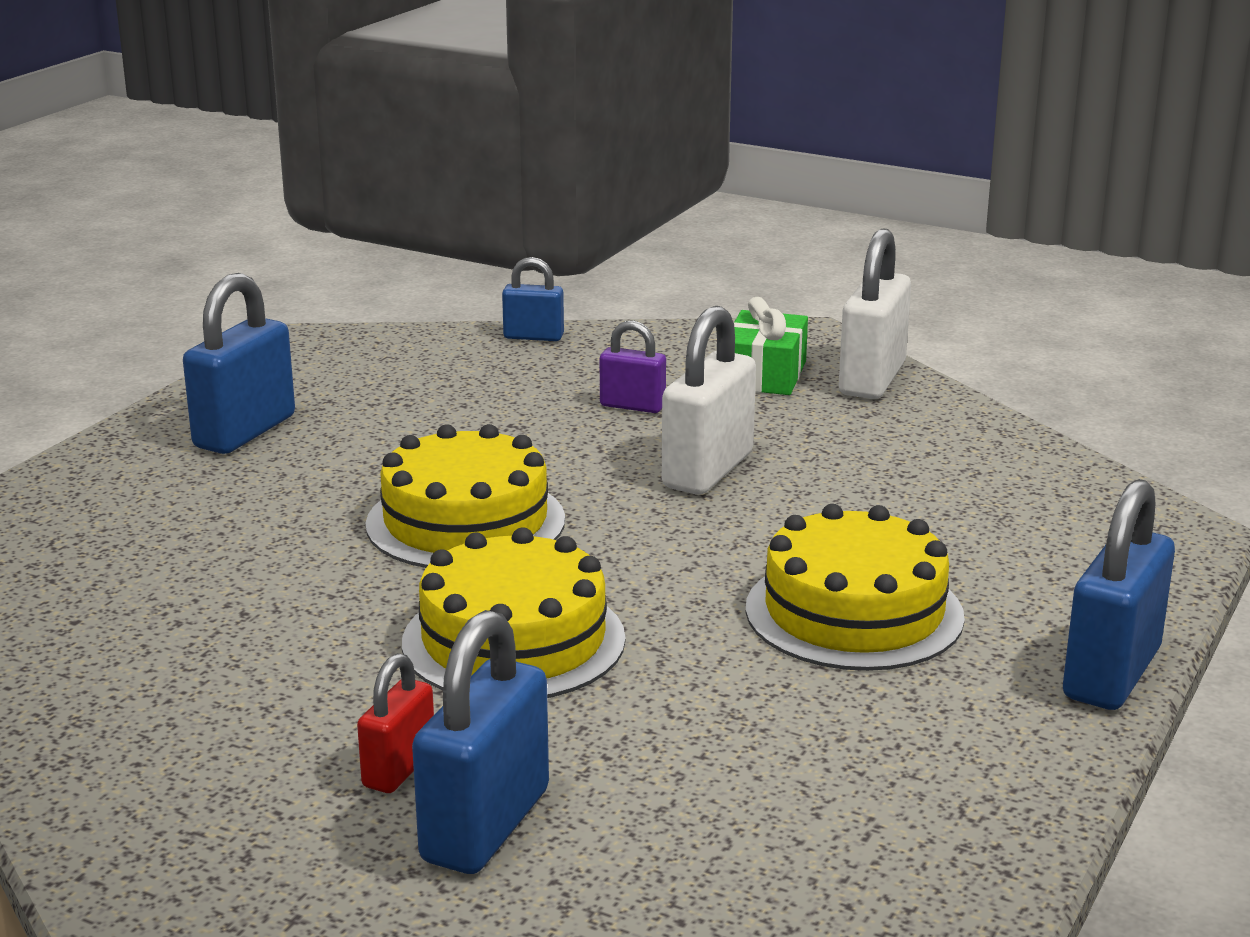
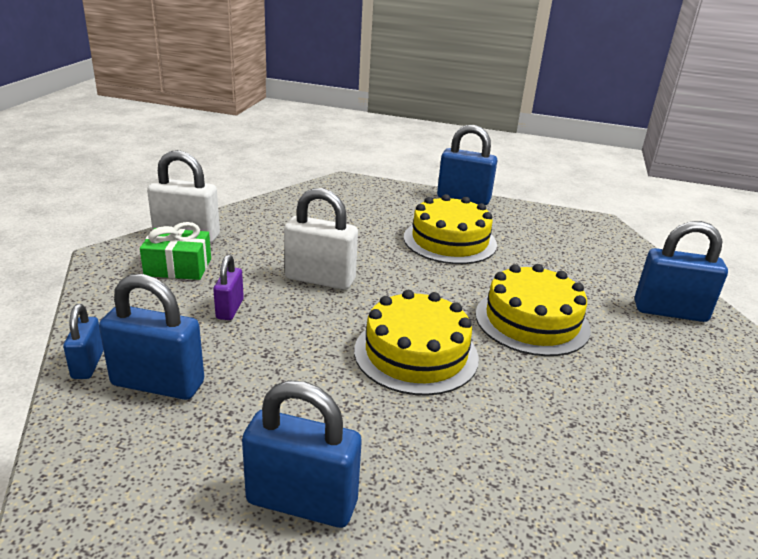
camera: 105 degrees left, 5 degrees up
(399, 769) = (657, 338): red padlock -> none
(479, 369) = (158, 384): none -> blue padlock

